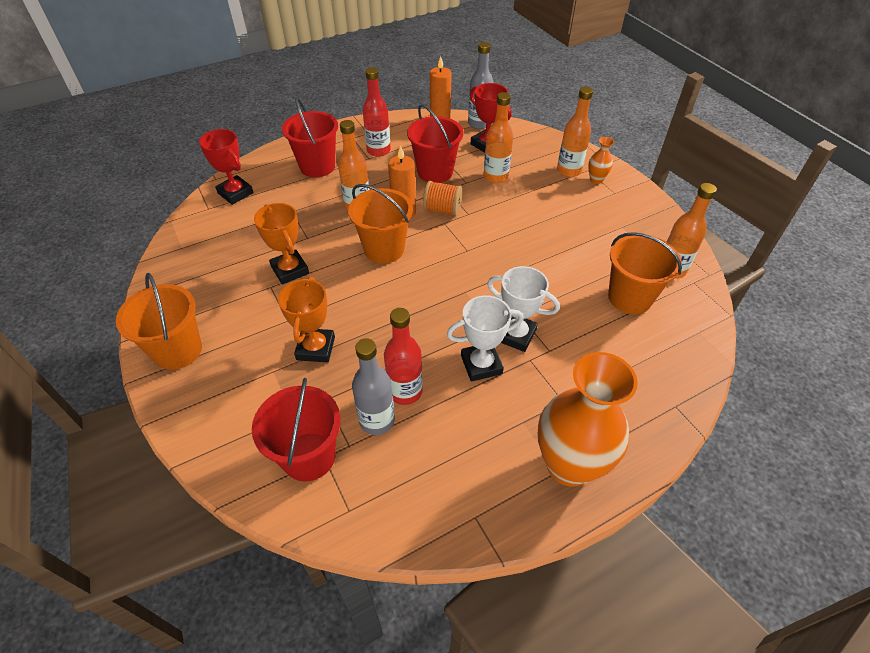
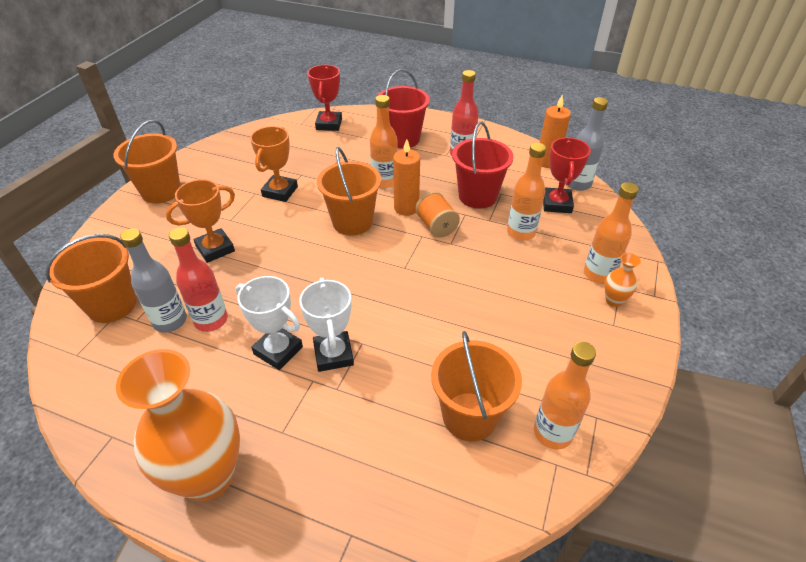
camera: 50 degrees right, 5 degrees down
(309, 456) = (112, 305): red bucket -> orange bucket

